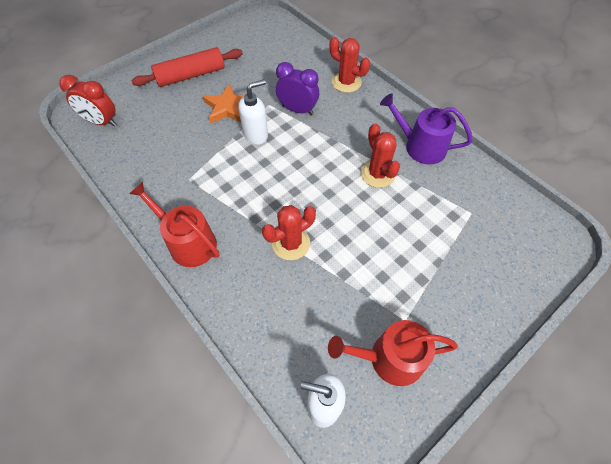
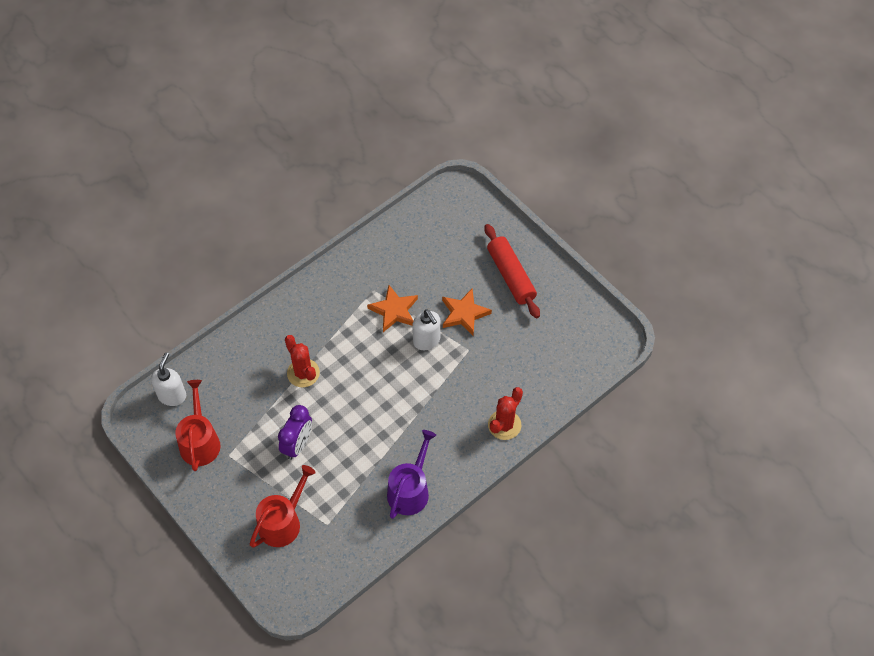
camera: 90 degrees right, 0 degrees up
(101, 122) = (443, 211): red clock -> none
(188, 242) = (309, 297): red watering can -> red watering can (283, 522)
(217, 161) = (394, 310): none -> orange star
(297, 110) = (461, 377): purple clock -> purple clock (297, 444)
(377, 174) = (375, 447): red cactus -> none

